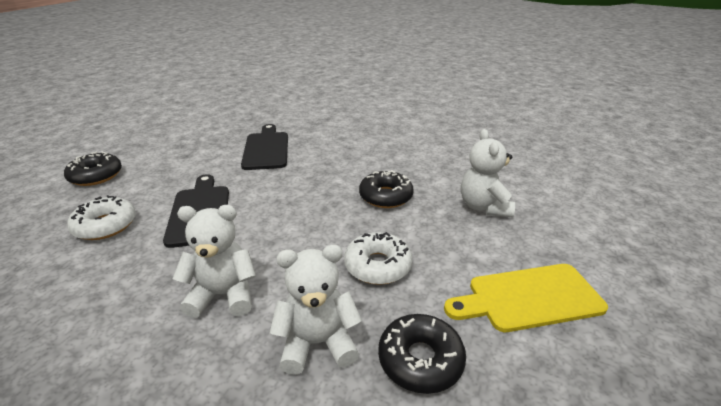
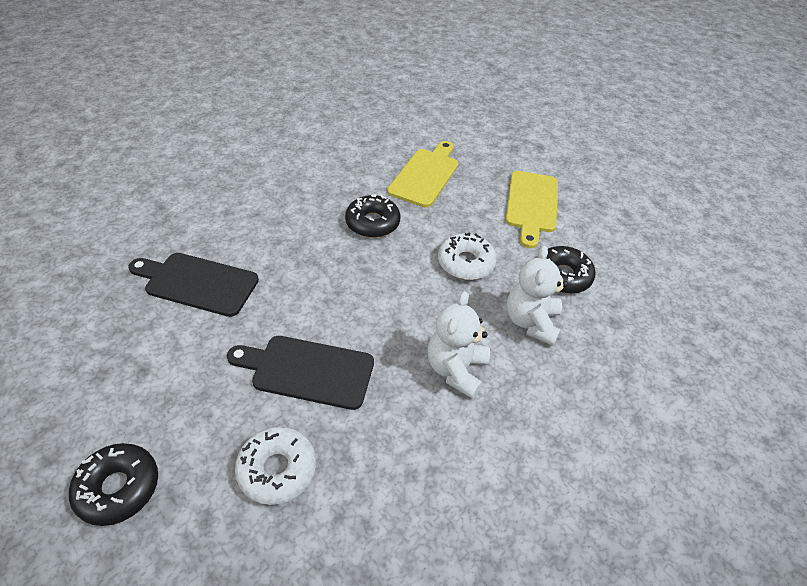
camera: 70 degrees left, 15 degrees up
(484, 207) = (425, 175): white teddy bear -> yellow cutting board

